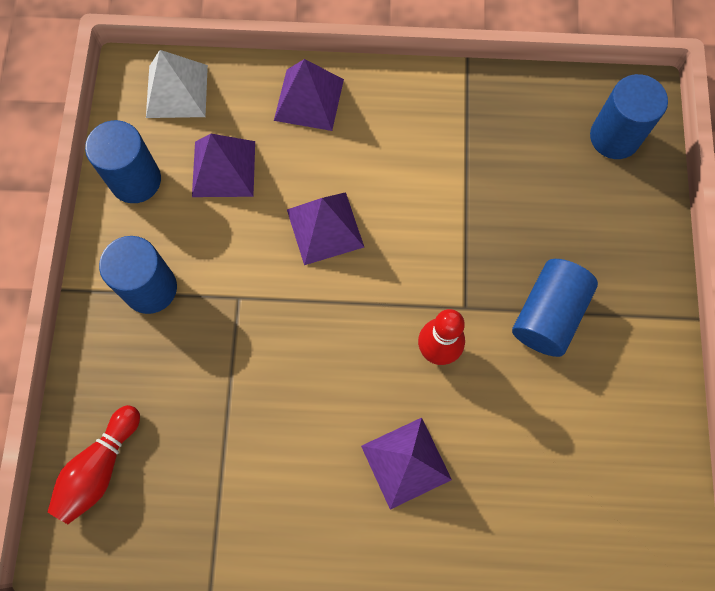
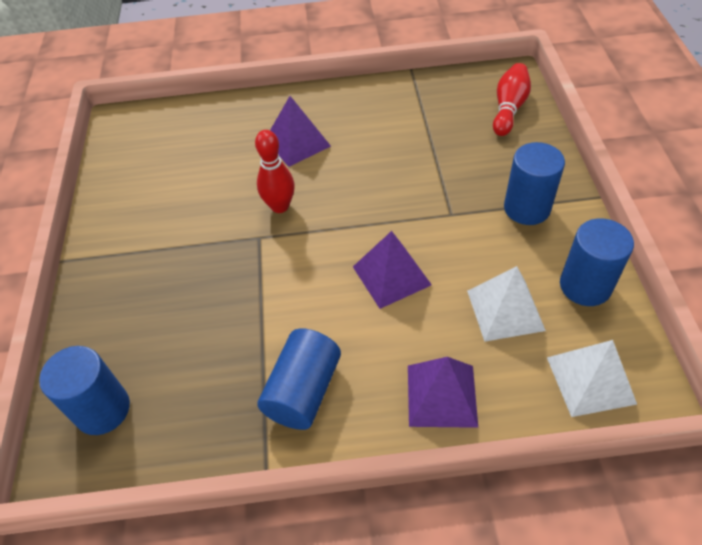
camera: 175 degrees right, 20 degrees down
(224, 168) = (505, 310): purple pyramid -> white pyramid
(548, 315) = (188, 243): blue cylinder -> blue cylinder (303, 391)

